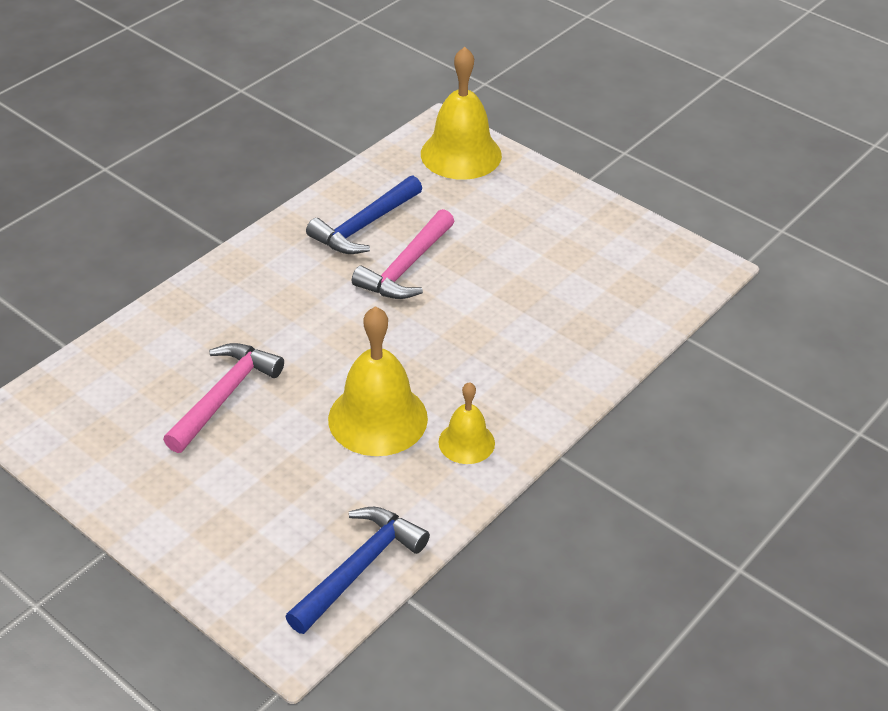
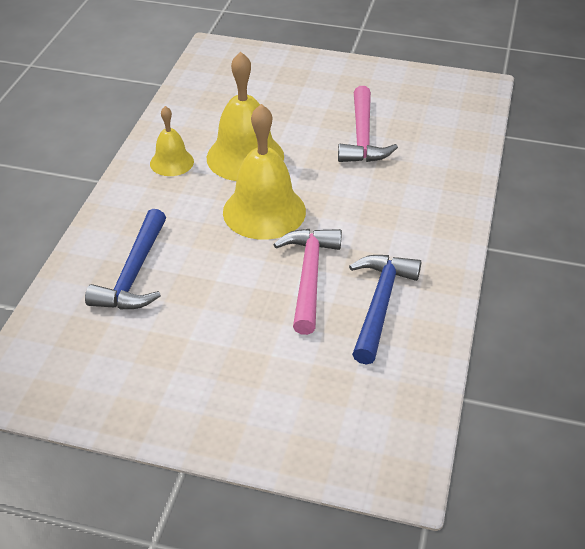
camera: 155 degrees right, 0 degrees up
(359, 568) = (199, 83): blue hammer -> blue hammer (134, 273)
(461, 154) = (350, 439): yellow bell -> yellow bell (264, 211)

